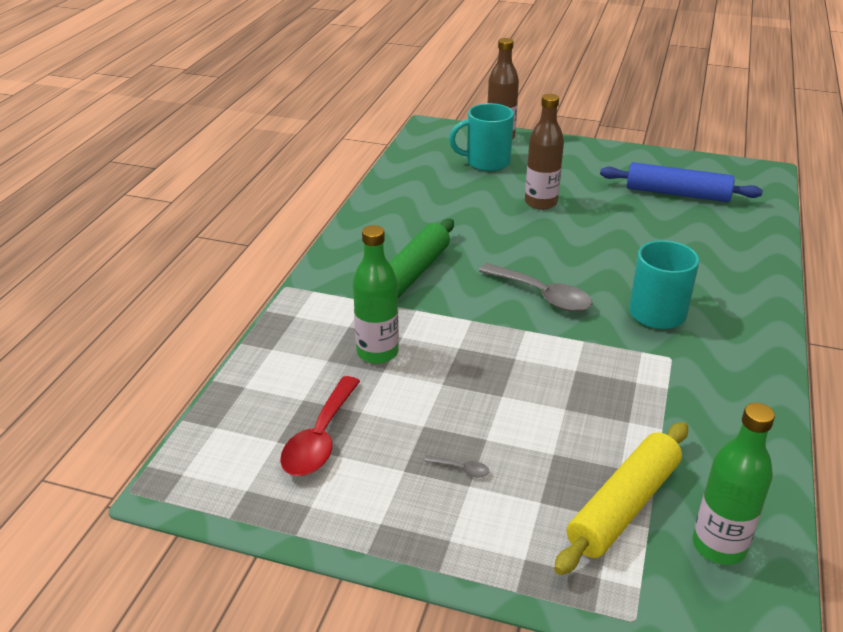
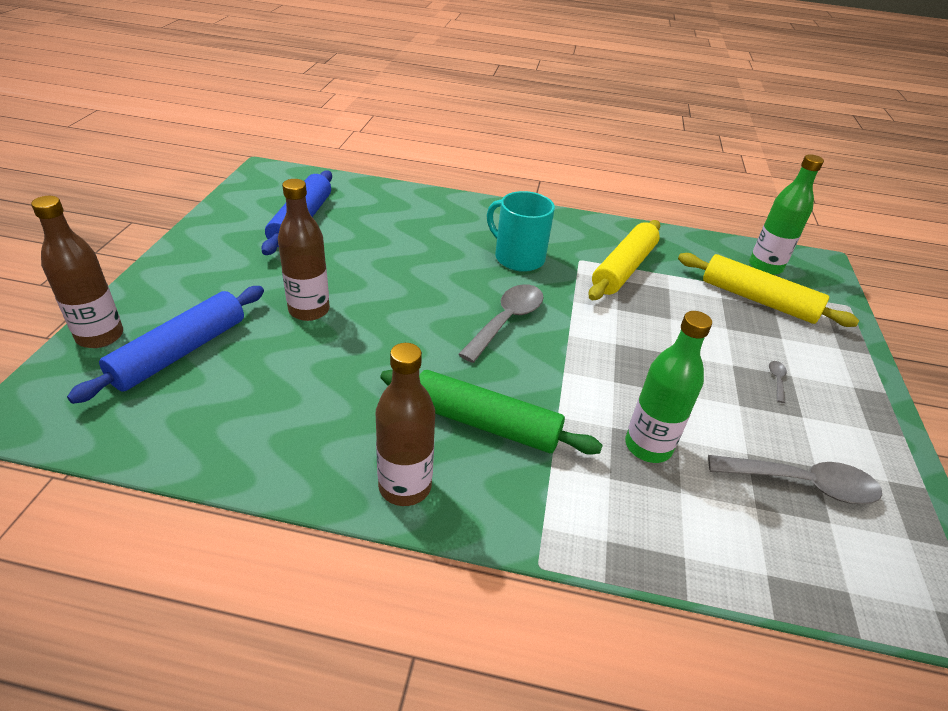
camera: 100 degrees left, 5 degrees up
(320, 438) = (802, 484): red spoon -> grey spoon
(358, 241) = (405, 486): none -> brown bottle
(486, 162) = (180, 352): turquoise mug -> blue rolling pin
(662, 390) = (623, 269): none -> yellow rolling pin

